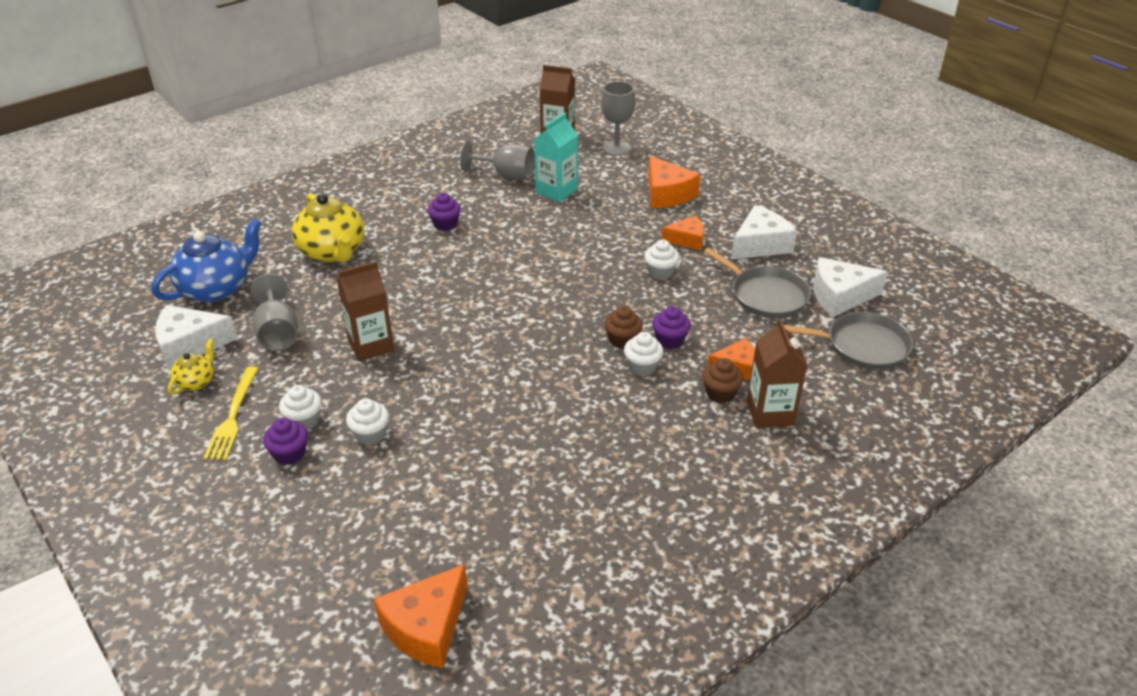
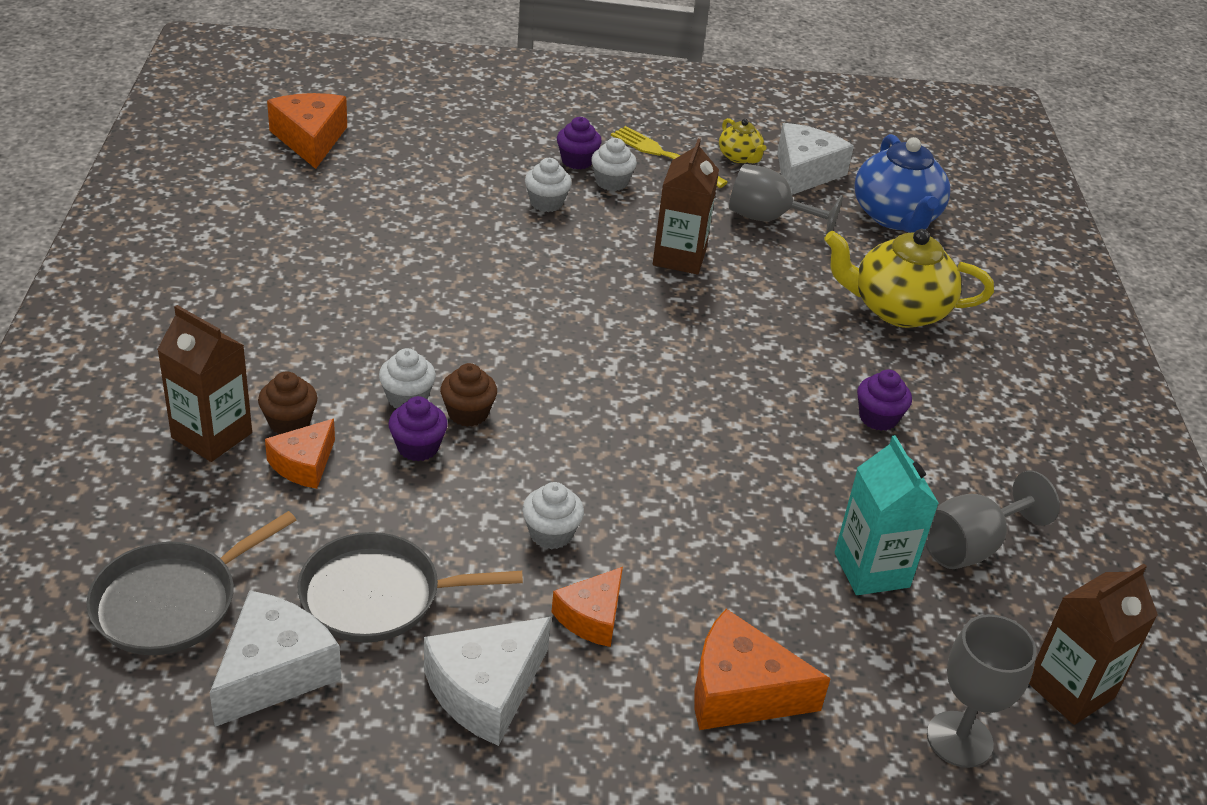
camera: 125 degrees right, 0 degrees up
(760, 245) = (485, 690): white cheese -> white cheese turned 45 degrees clockwise

